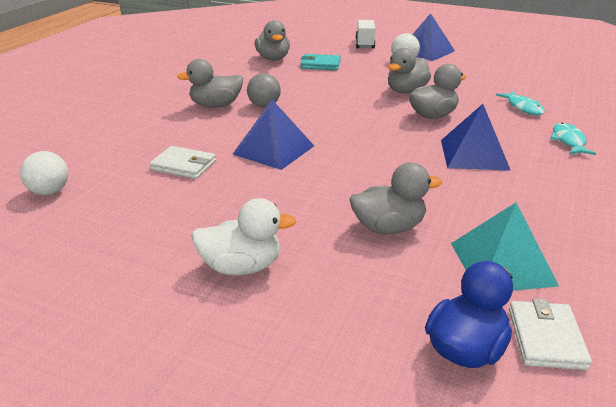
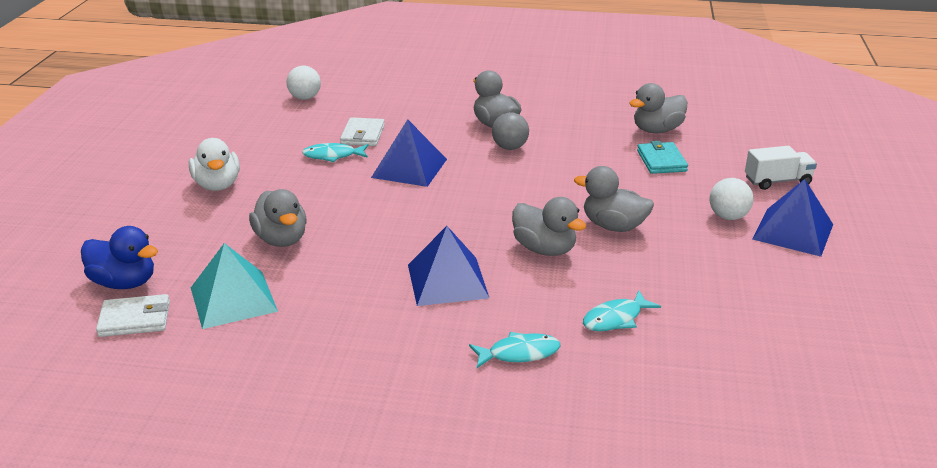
camera: 75 degrees right, 0 degrees up
(219, 186) = (333, 156): none -> turquoise fish

